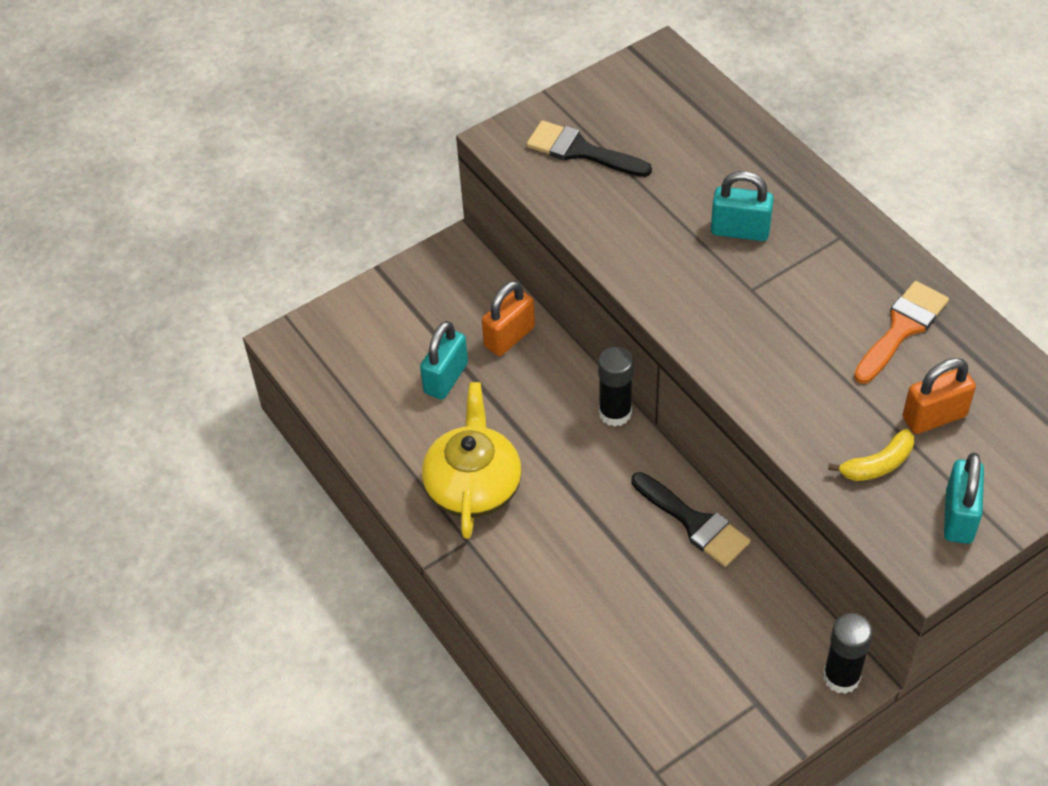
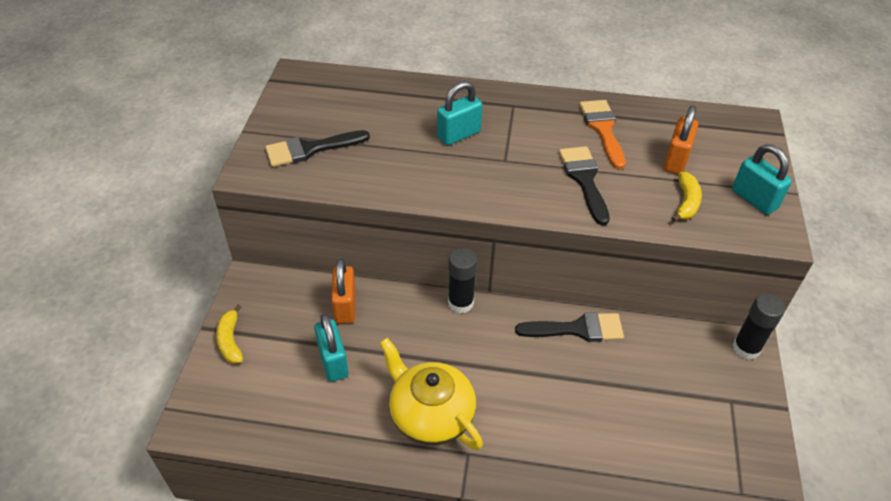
camera: 50 degrees left, 5 degrees down
(385, 295) = (230, 341): none -> yellow banana
(804, 365) = (584, 179): none -> black brush

